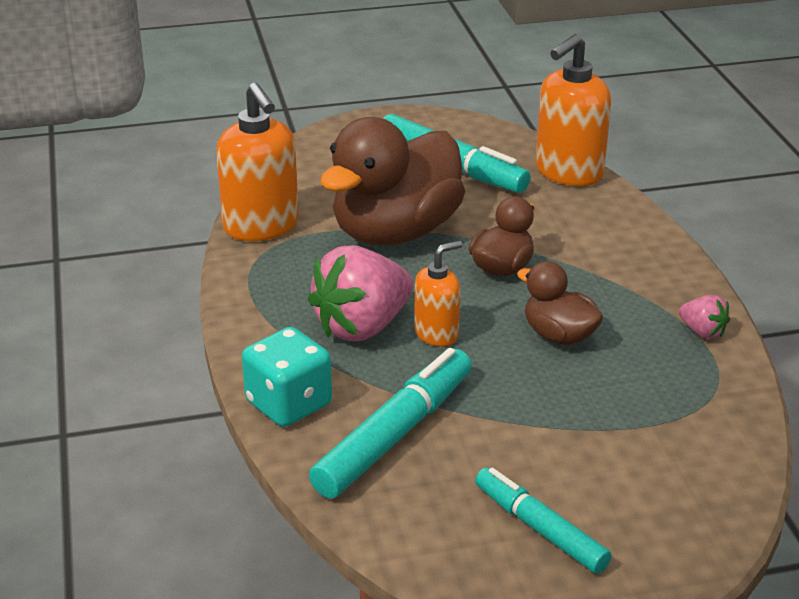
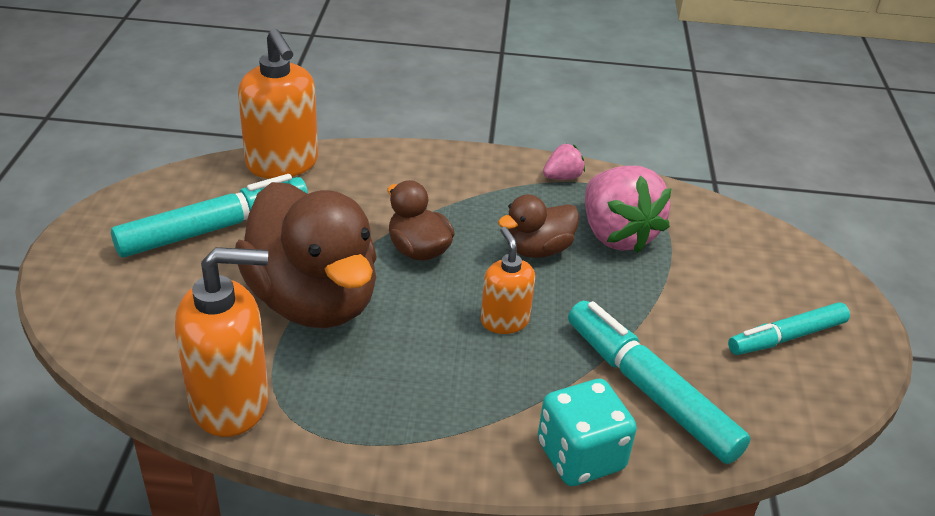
camera: 75 degrees left, 5 degrees up
(362, 326) = (470, 368): pink strawberry -> pink strawberry (616, 235)

